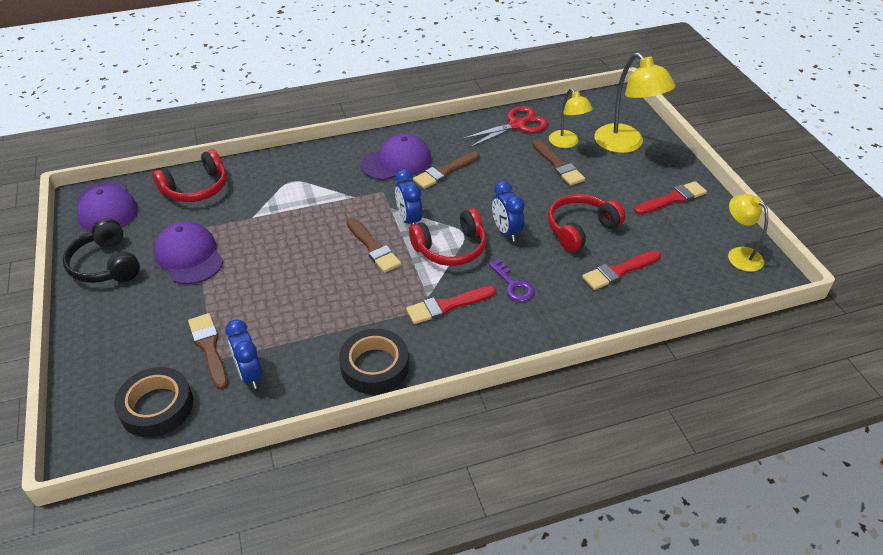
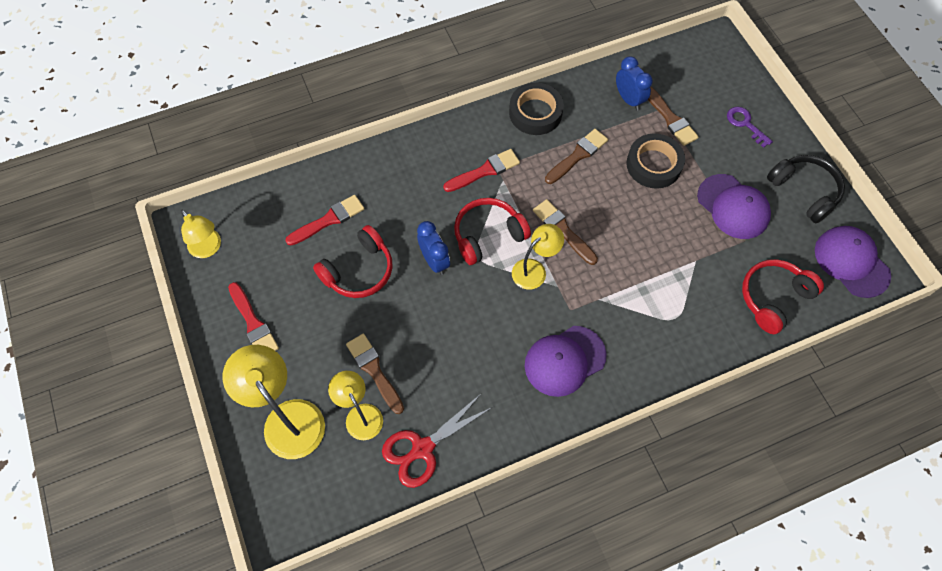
camera: 175 degrees right, 20 degrees up
(156, 407) = (685, 71): black tape -> black tape (653, 165)
(409, 220) = (534, 269): blue clock -> yellow lamp
(444, 172) = (506, 347): brown brush -> brown brush (577, 155)
(513, 285) = (427, 197): purple key -> purple key (745, 124)
(672, 199) = (253, 323): red brush -> red brush turned 90 degrees counterclockwise

